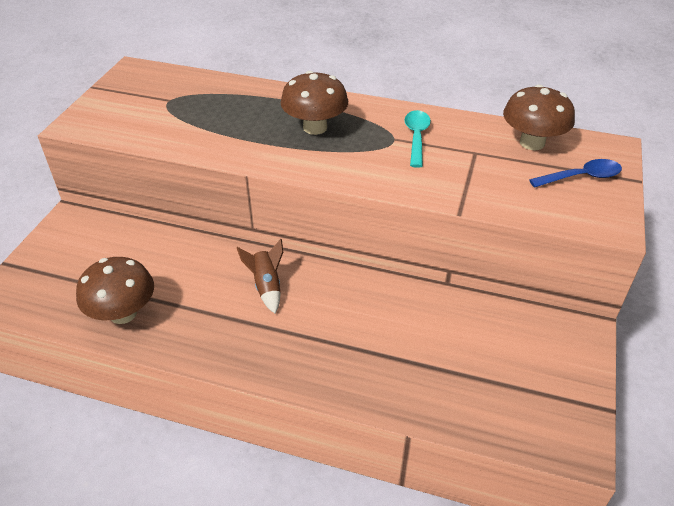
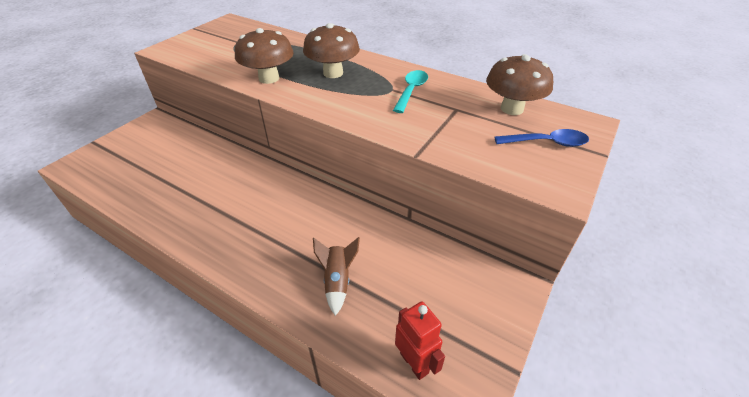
camera: 15 degrees right, 0 degrees up
(123, 313) = (146, 192): brown mushroom -> brown mushroom (269, 78)
(266, 286) = (261, 192): brown rocket -> brown rocket (337, 281)
(516, 425) = (414, 363): none -> red robot

